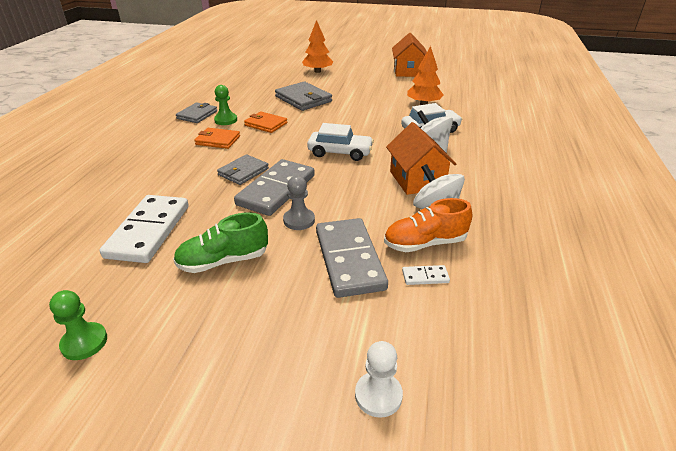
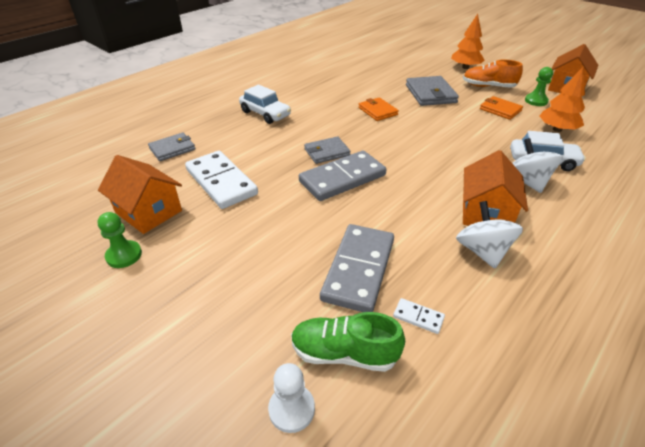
camera: 30 degrees right, 5 degrees up
(80, 288) = (149, 212): none -> orange house
(149, 231) = (221, 182): white domino -> white domino turned 75 degrees counterclockwise
(197, 115) = (326, 87): grey wallet -> grey wallet (172, 149)
(218, 140) = (326, 116): orange wallet -> orange wallet (500, 110)
(223, 261) = (256, 229): green shoe -> green shoe (344, 353)
(226, 120) = (346, 98): green pawn -> green pawn (536, 101)
(299, 220) = (341, 214): grey pawn -> none
(340, 152) = (427, 159): white car -> white car (265, 114)
(425, 243) = (443, 283): orange shoe -> orange shoe (488, 86)

